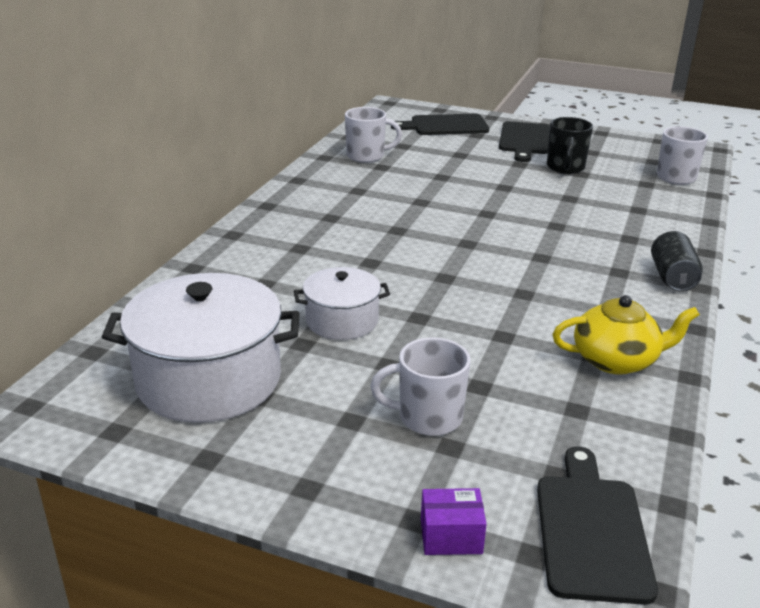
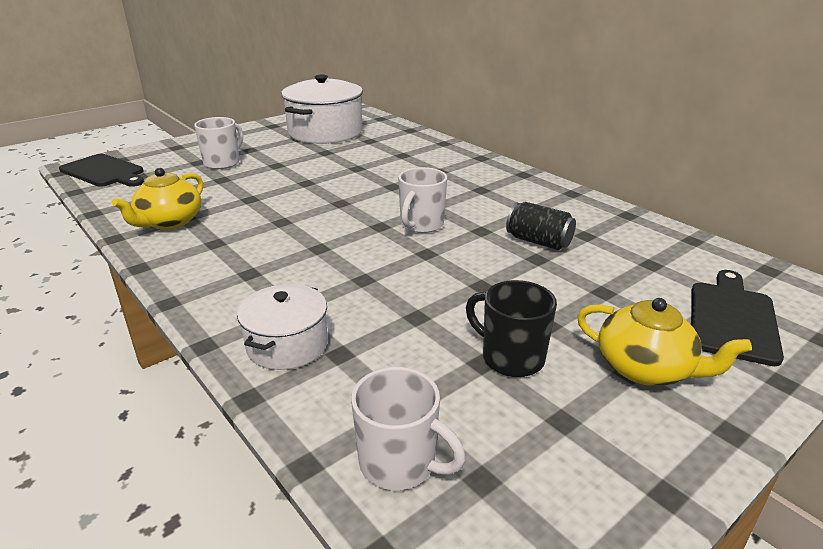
camera: 120 degrees right, 0 degrees up
(342, 321) = (333, 164): white pot -> white pot (287, 345)
(366, 156) = (622, 235): white mug -> white mug (421, 225)
(451, 536) = (157, 150): purple box -> none
(524, 140) = (645, 368): black cutting board -> yellow teapot
(672, 277) = (202, 295): black can -> black can (538, 241)

